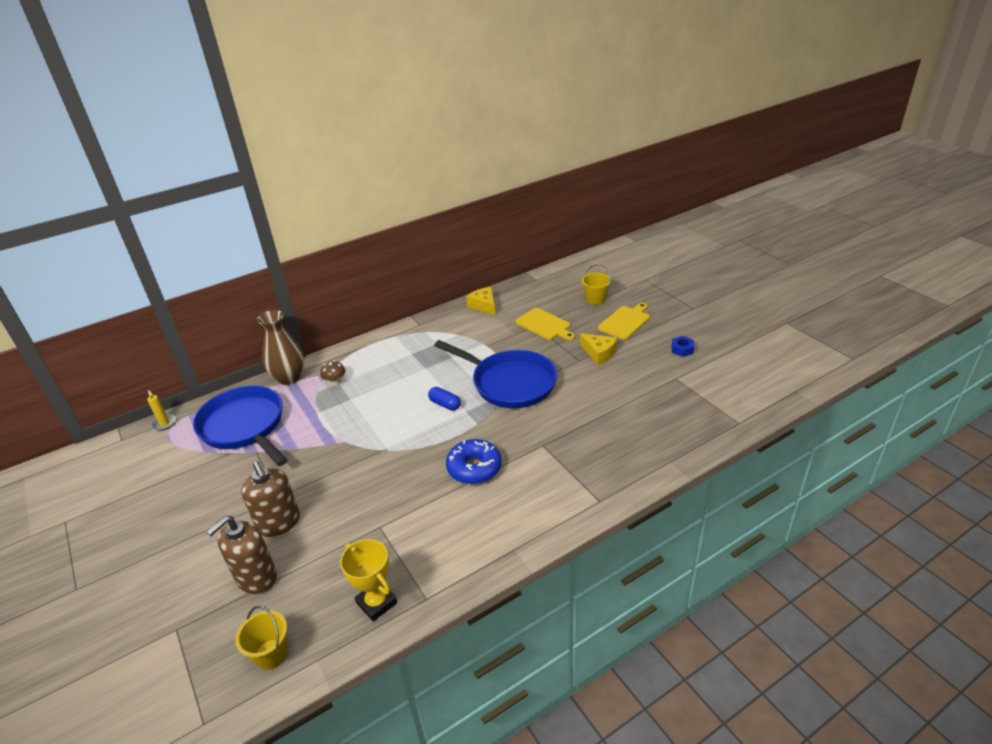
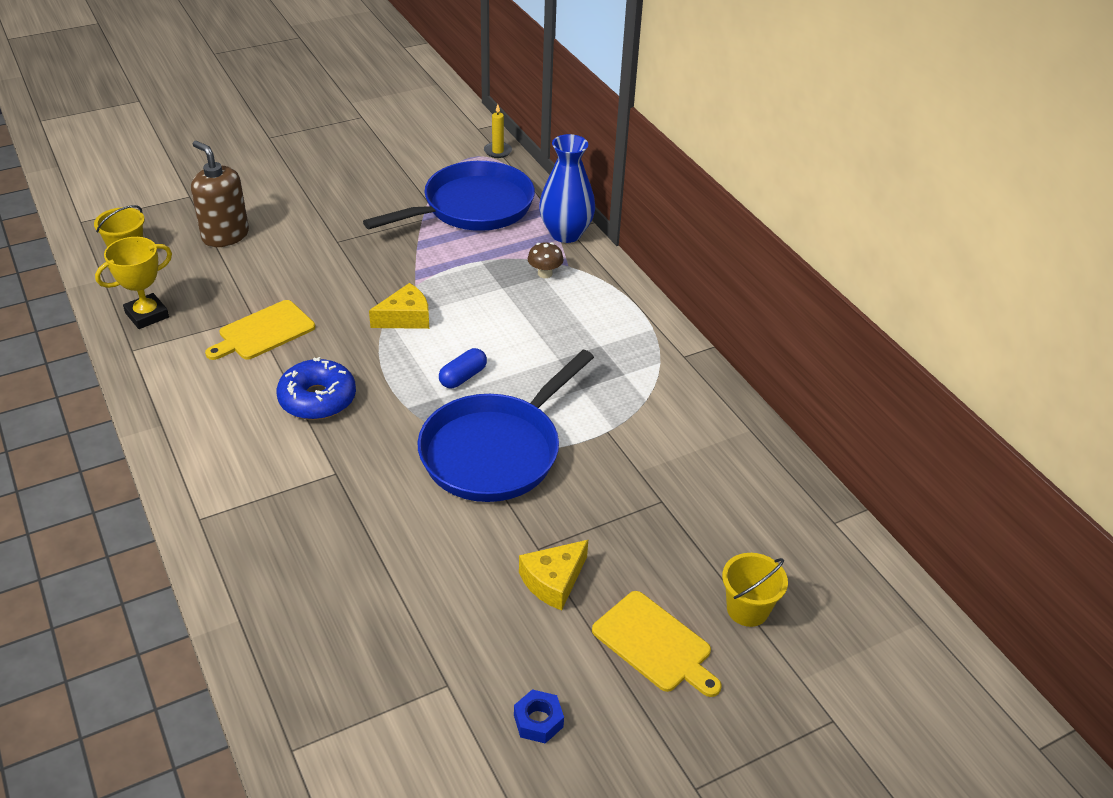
camera: 90 degrees right, 5 degrees up
(279, 523) = (295, 244): brown soap dispenser -> none
(289, 378) = (566, 234): brown vase -> blue vase
(484, 305) = (737, 437): yellow cheese -> yellow cheese (405, 318)
(544, 325) = (660, 515): yellow cutting board -> yellow cutting board (263, 332)

